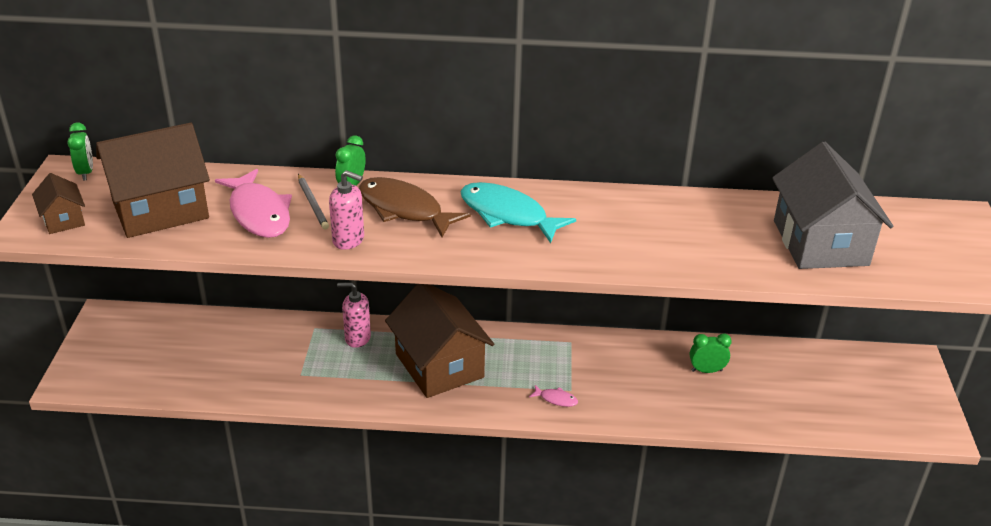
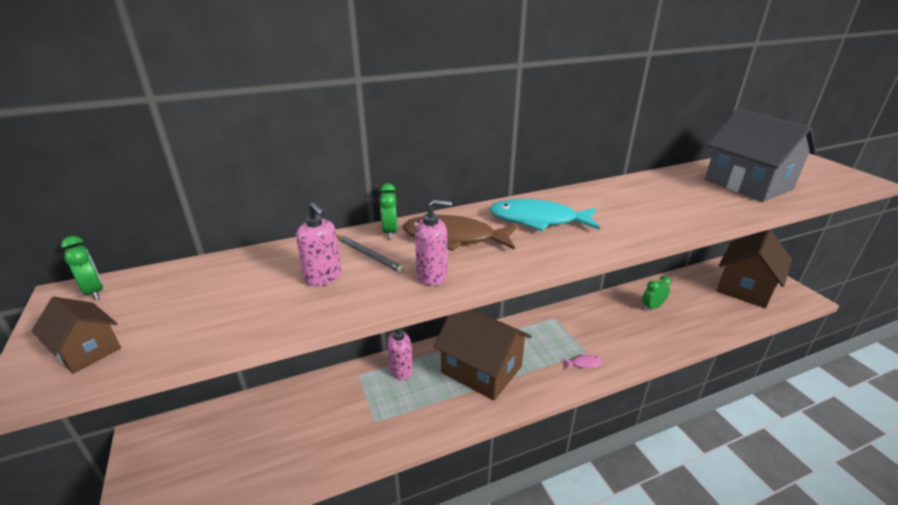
camera: 25 degrees left, 5 degrees down
(160, 210) = (210, 304): brown house -> brown house (745, 287)
(259, 213) = (323, 277): pink fish -> pink soap dispenser

